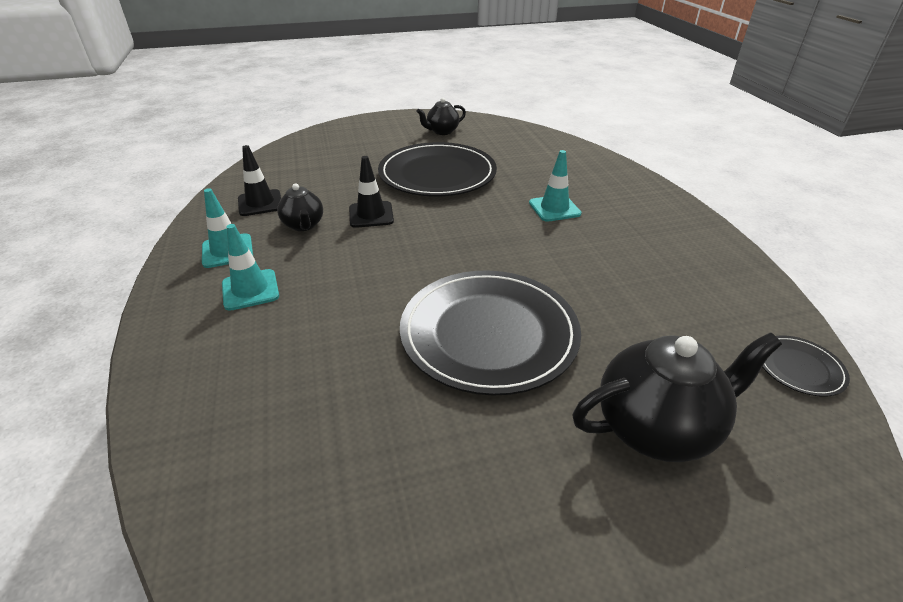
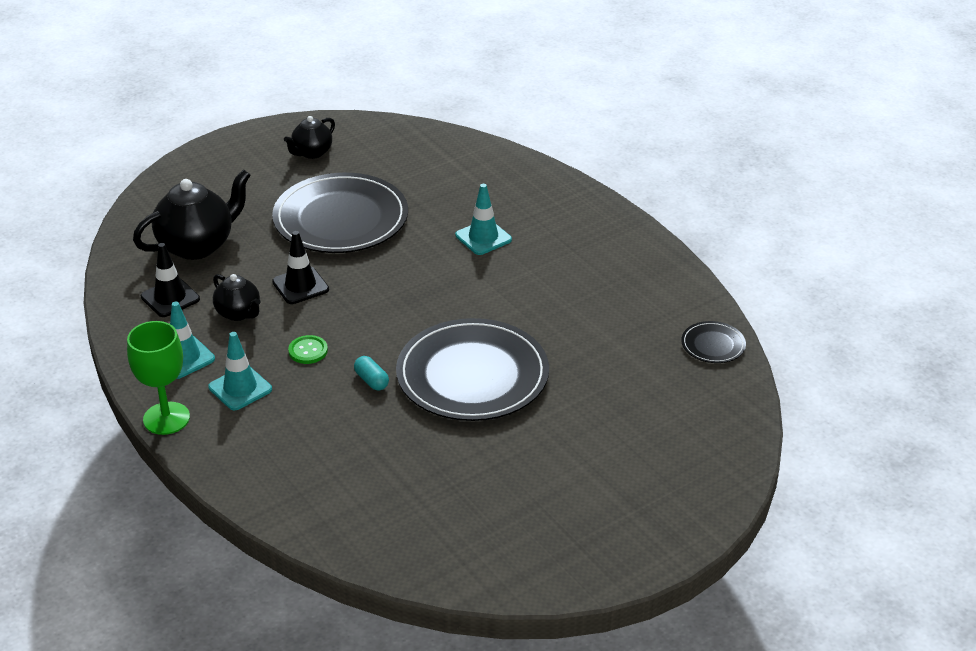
camera: 20 degrees left, 0 degrees up
(161, 302) = (166, 418): none -> green goblet
(338, 269) = (308, 351): none -> green button
(379, 313) = (371, 380): none -> turquoise capsule
(657, 427) = (617, 411): black teapot -> black teapot (197, 245)

